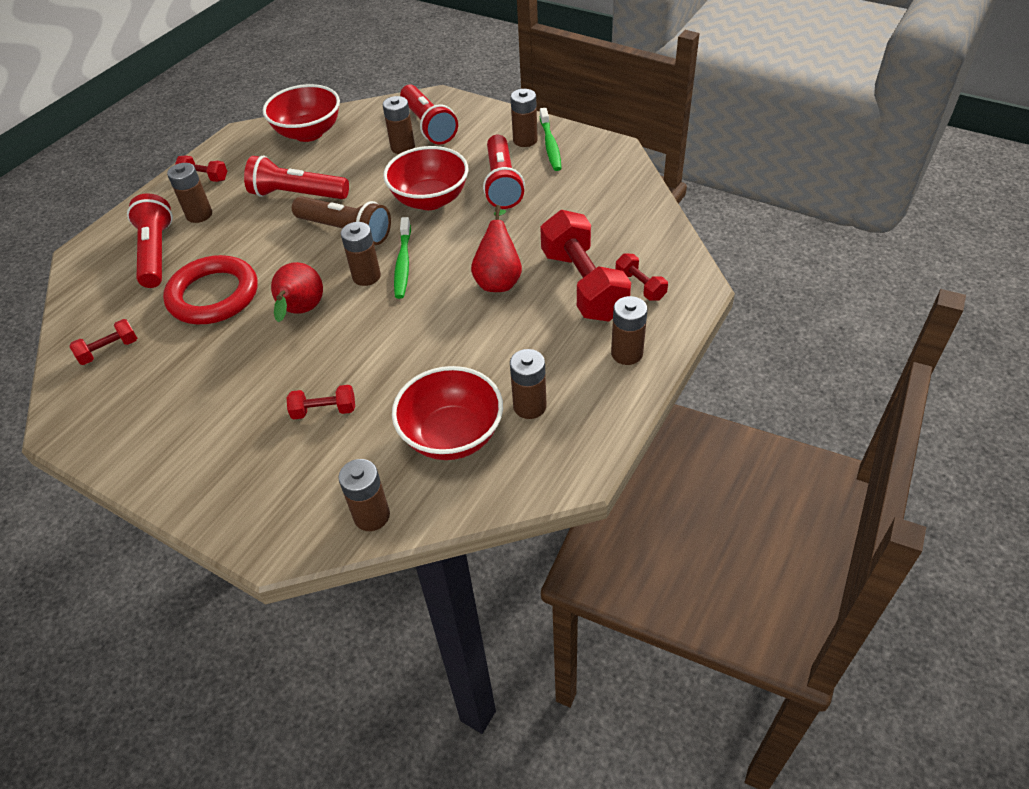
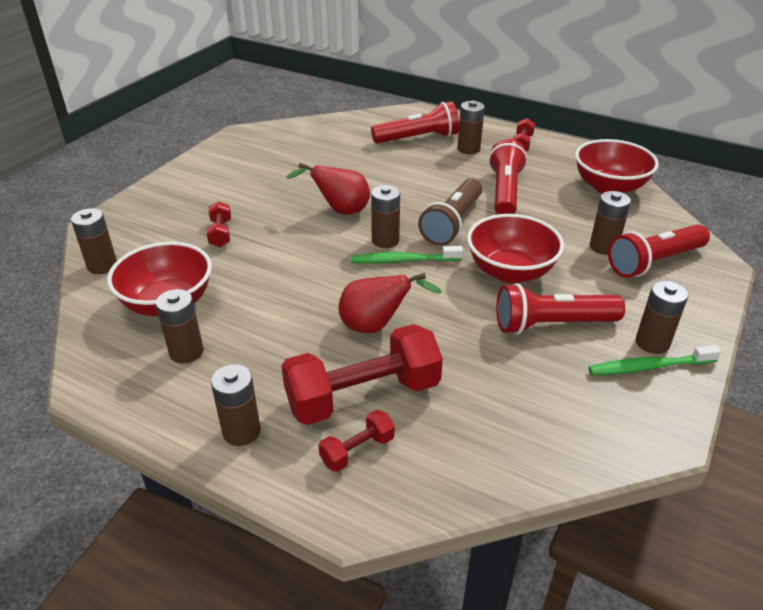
camera: 85 degrees right, 10 degrees down
(109, 350) = (309, 137): red dumbbell -> none
(213, 295) = (365, 169): red ring -> none

